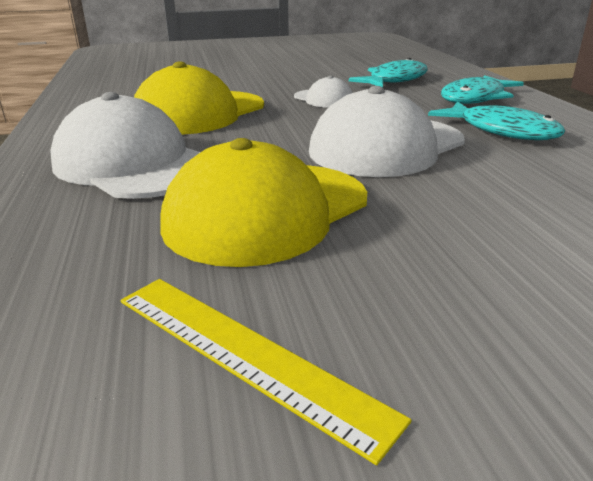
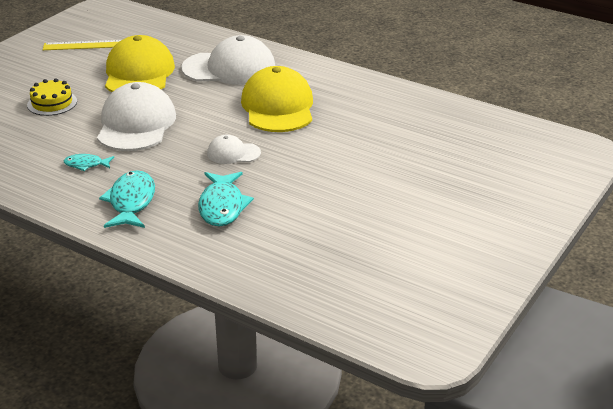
camera: 135 degrees right, 5 degrees up
(499, 220) = (52, 103): none -> yellow cake
(501, 131) = (86, 164): turquoise fish -> turquoise fish, size x0.55

